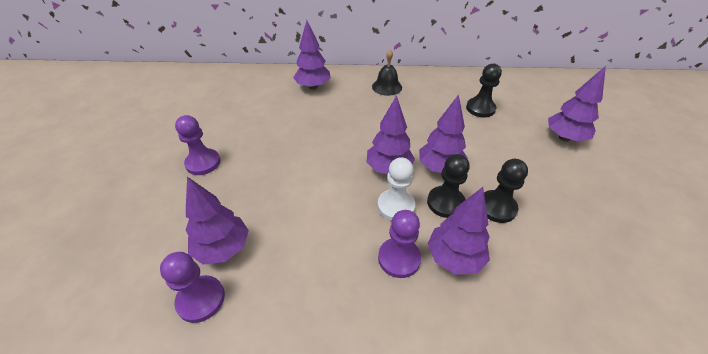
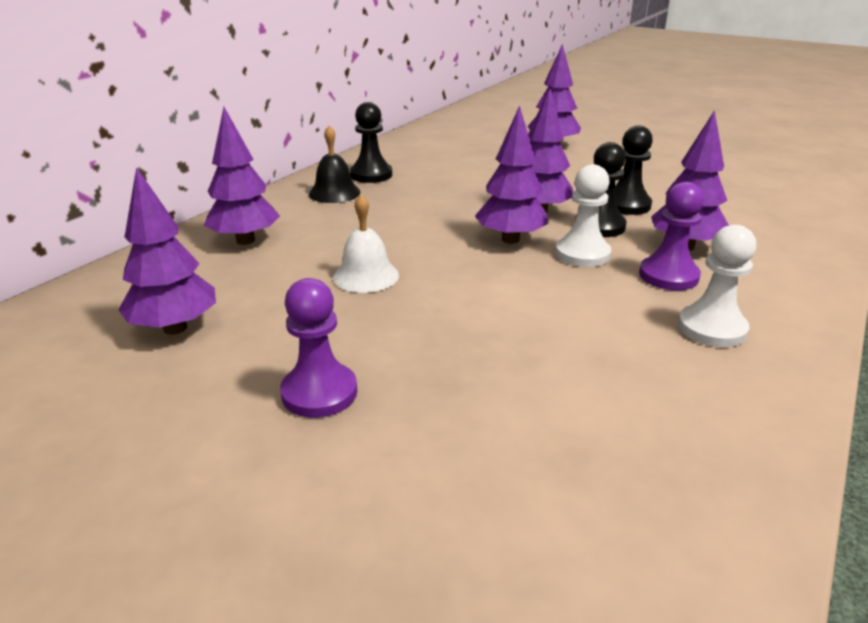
camera: 60 degrees left, 15 degrees down
(201, 299) = (665, 450): purple pawn -> none
(223, 248) = (567, 407): purple tree -> purple tree (175, 328)
(306, 134) = (366, 276): none -> white bell
(340, 298) = (711, 328): none -> white pawn
(480, 108) = (458, 161): black pawn -> black pawn (371, 175)

